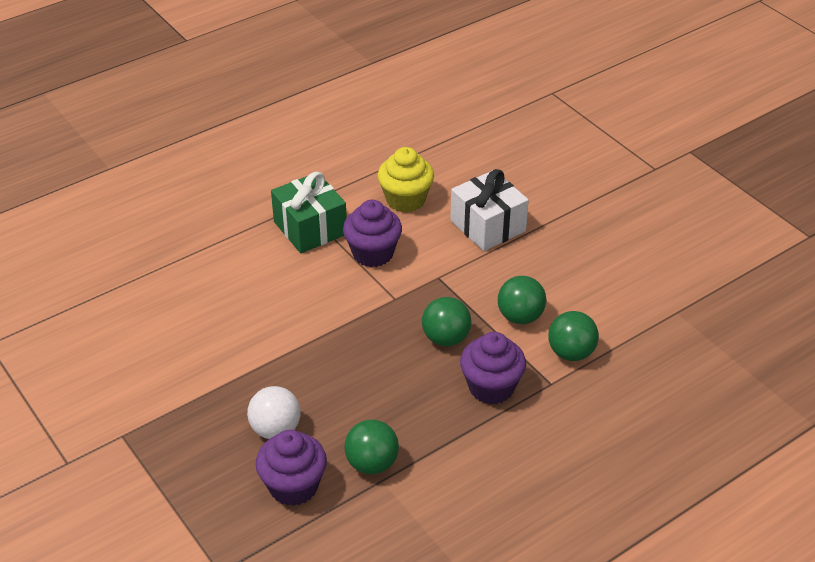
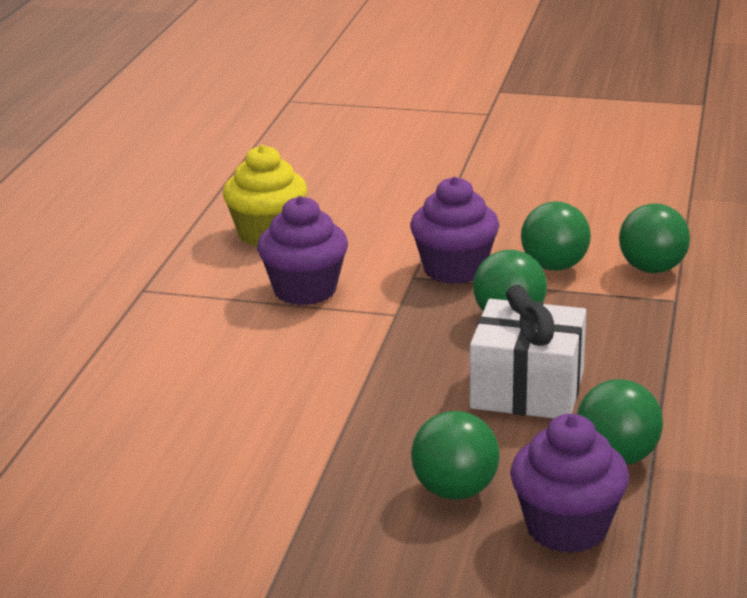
camera: 40 degrees left, 15 degrees down
(275, 429) = (455, 491): white ball -> green ball
(310, 228) = (190, 303): green gift -> none
(488, 226) = (396, 216): white gift -> white gift (527, 390)
(491, 387) = (625, 332): purple cupcake -> purple cupcake (454, 270)

